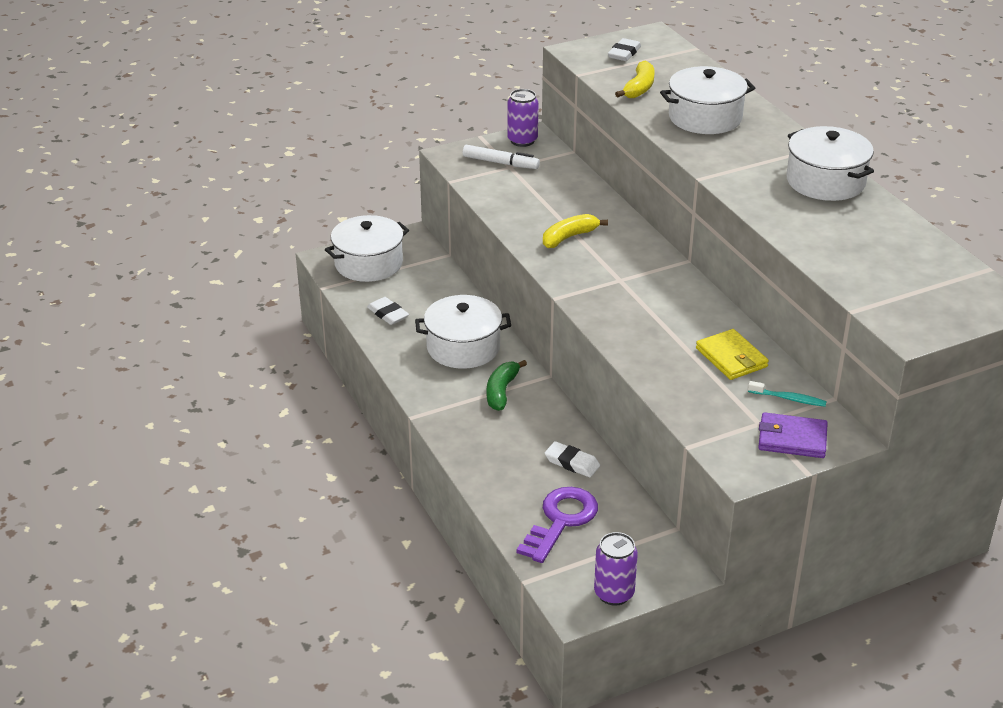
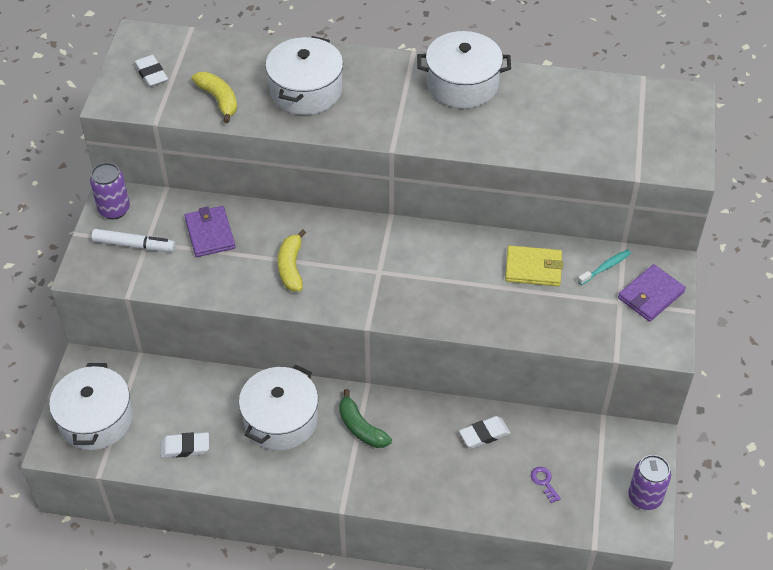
camera: 55 degrees left, 15 degrees up
(500, 163) = (134, 245): white marker -> white marker turned 45 degrees clockwise
(554, 188) = (210, 233): none -> purple wallet
(561, 520) = (544, 482): purple key -> purple key, size x0.41

